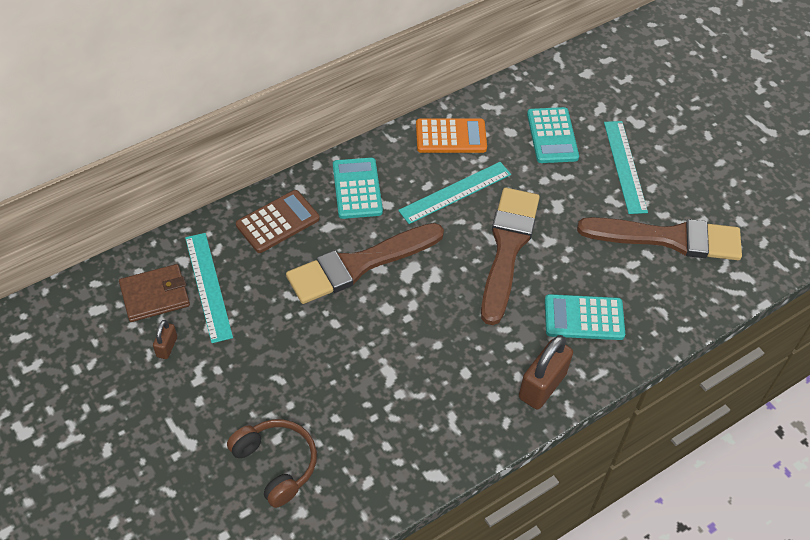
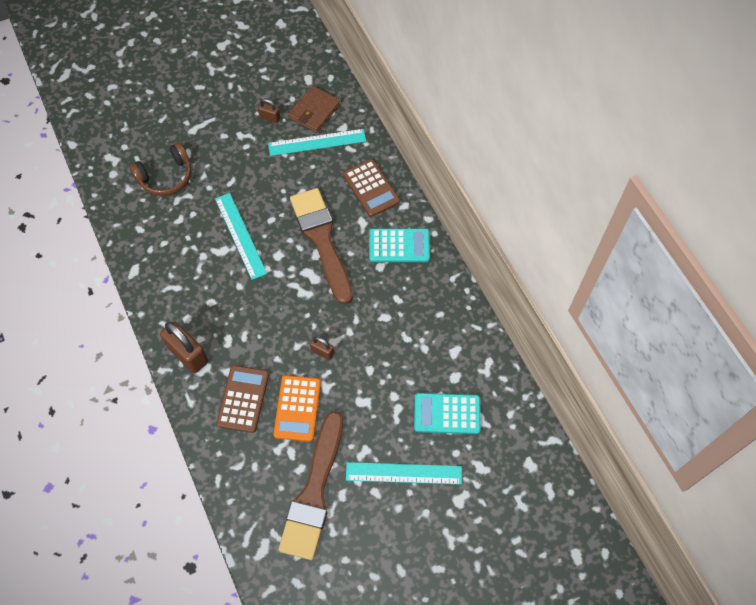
camera: 100 degrees right, 10 degrees up
(155, 295) = (314, 111): brown wallet -> brown wallet turned 45 degrees clockwise
(451, 137) = (452, 325): orange calculator -> orange calculator (297, 408)
(455, 192) = (387, 320): turquoise ruler -> turquoise ruler (240, 235)
(507, 248) = (322, 352): brown brush -> brown padlock
(584, 318) = (243, 399): turquoise calculator -> brown calculator

